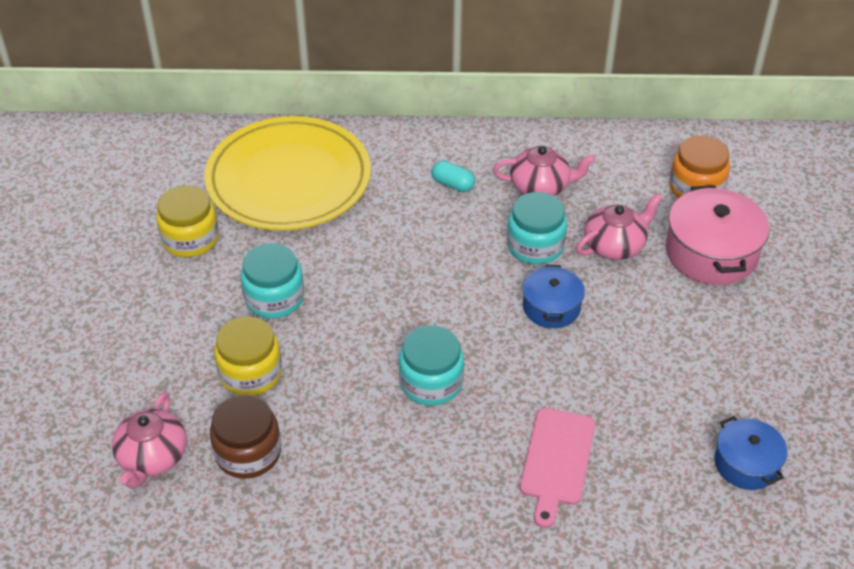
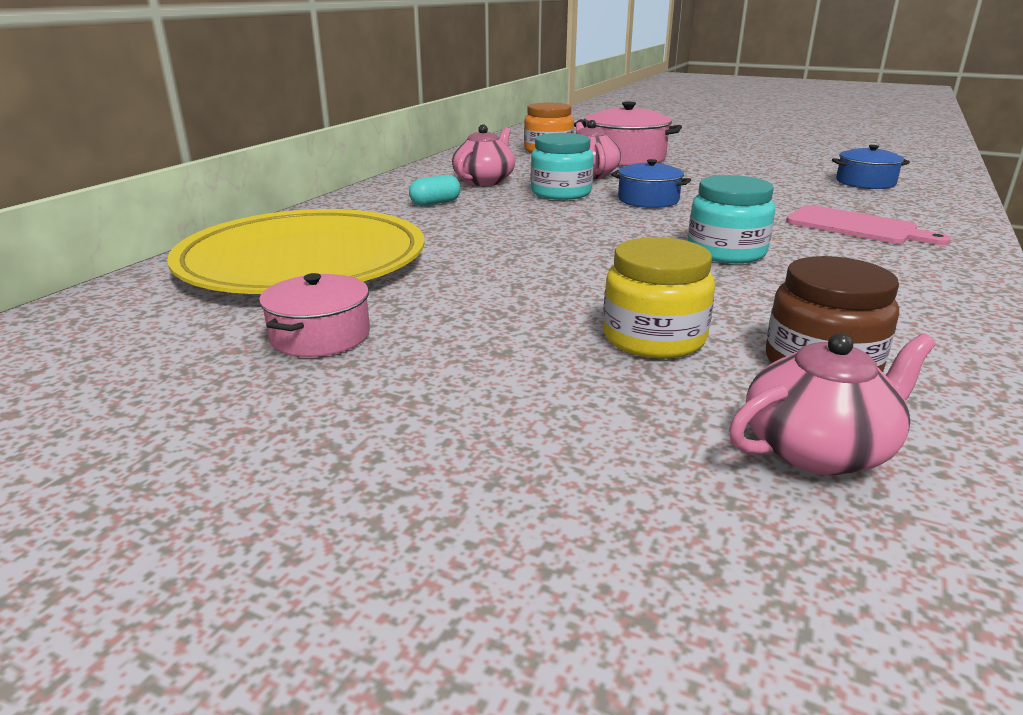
camera: 65 degrees left, 20 degrees down
(152, 457) = (819, 449): pink teapot -> pink teapot turned 60 degrees counterclockwise
(190, 239) = (320, 336): yellow jar -> pink pot
(274, 298) = (516, 302): turquoise jar -> none

